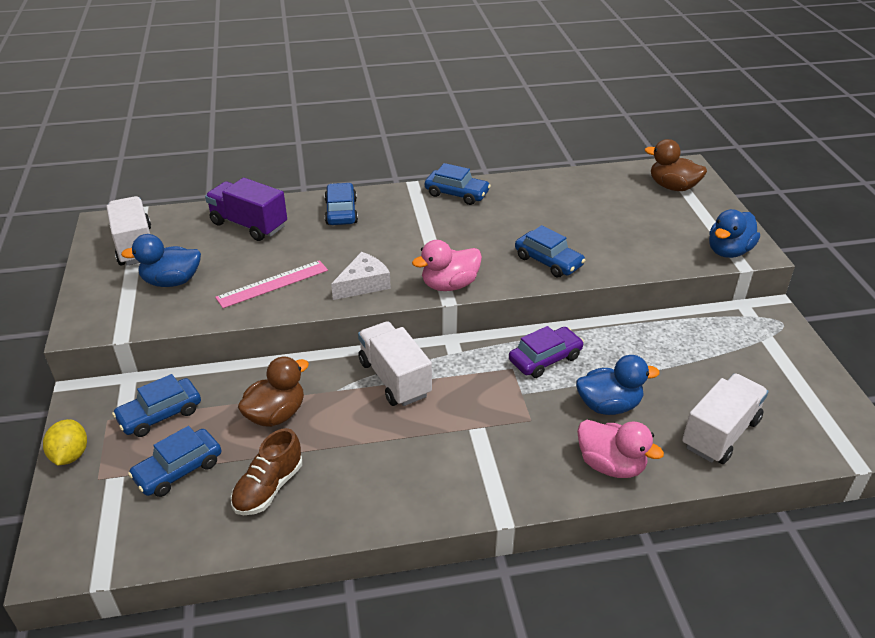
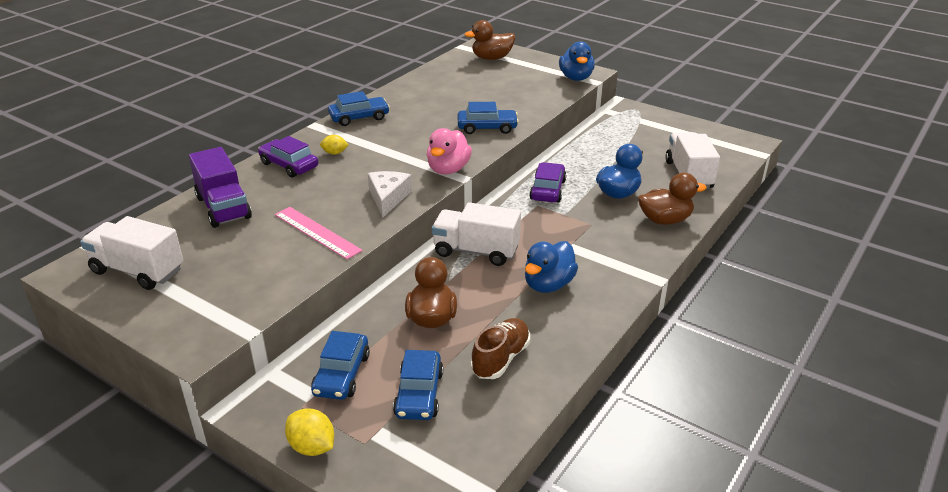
camera: 45 degrees left, 5 degrees down
(172, 281) = (224, 275): blue duck -> blue duck (548, 284)
(249, 225) = (223, 207): purple truck -> purple truck turned 105 degrees counterclockwise
(268, 488) = (501, 359): brown shoe -> brown shoe turned 135 degrees counterclockwise
(273, 284) = (317, 232): pink ruler -> pink ruler turned 60 degrees counterclockwise
(341, 212) = (289, 165): blue car -> purple car
(388, 218) = (334, 153): none -> yellow lemon
(611, 465) = (665, 220): pink duck -> brown duck

